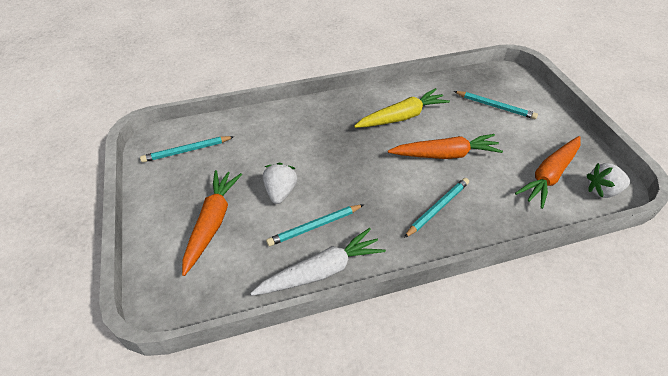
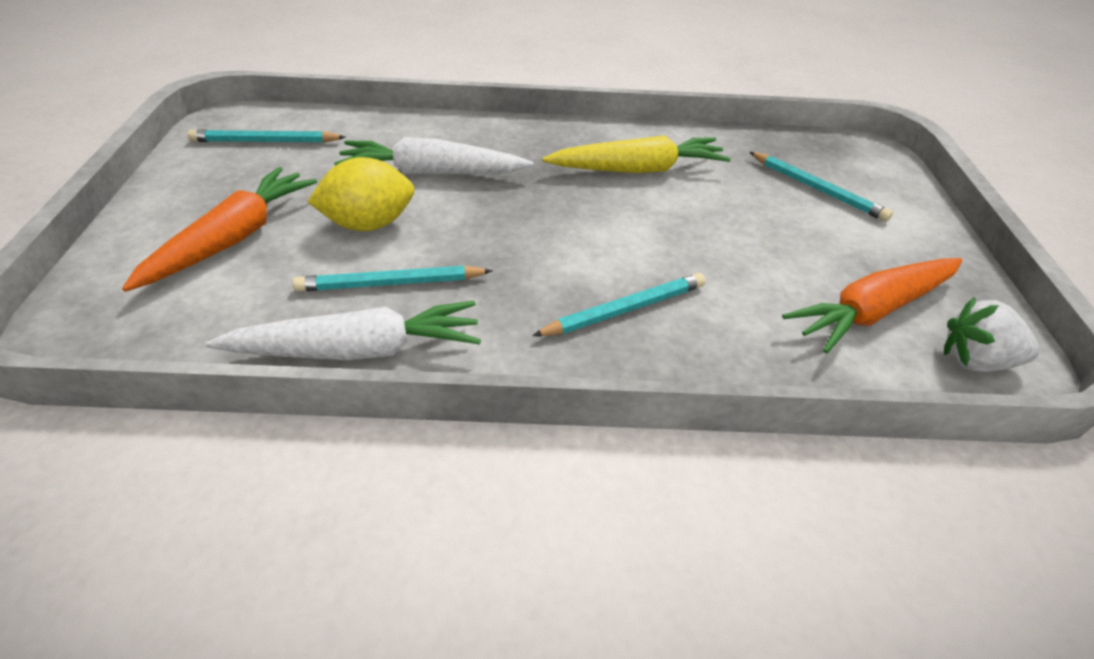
camera: 15 degrees right, 5 degrees down
(280, 192) = (368, 224): white strawberry -> yellow lemon
(295, 148) = (432, 173): none -> white carrot
(445, 155) = (684, 236): orange carrot -> none

